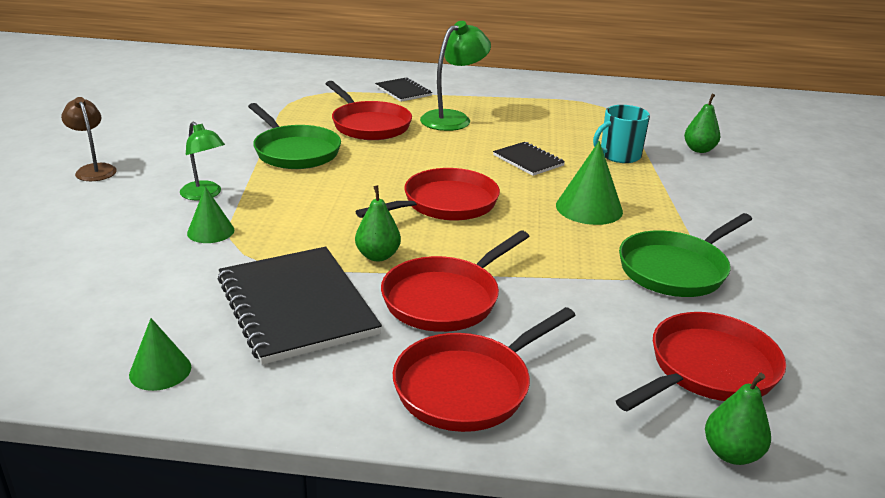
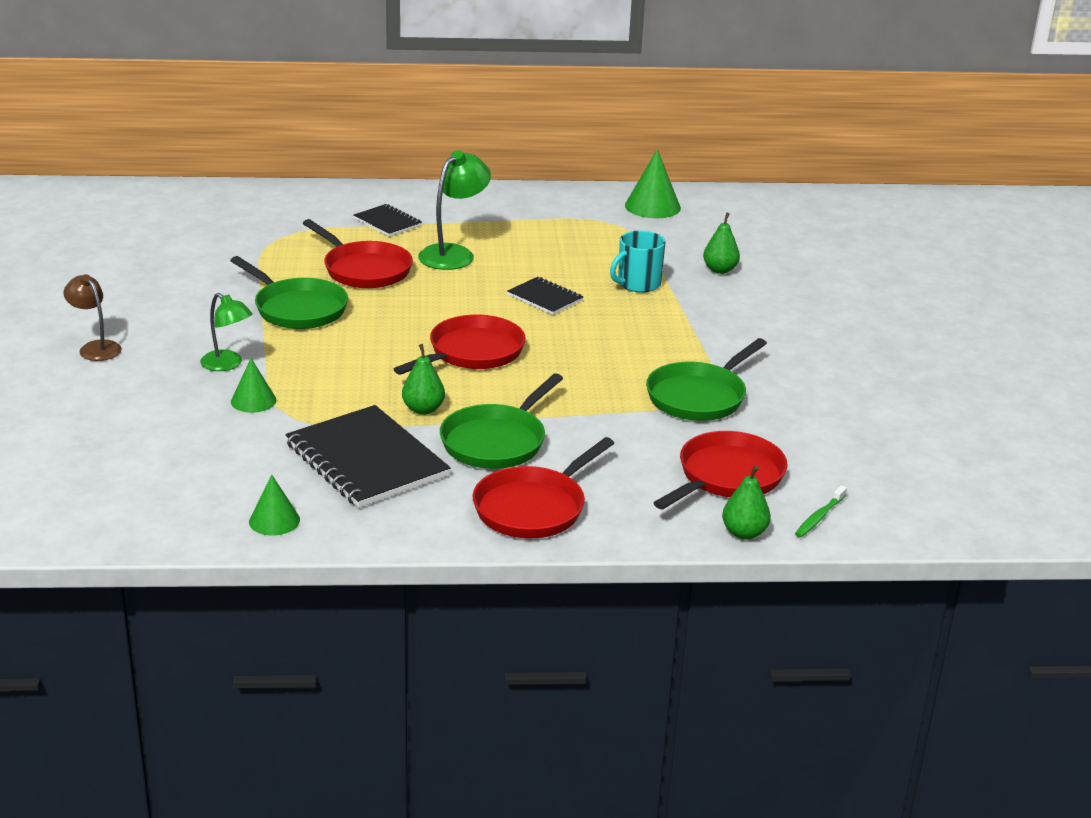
camera: 10 degrees left, 0 degrees up
(446, 298) = (497, 441): red pan -> green pan
(589, 208) = (613, 345): green cone -> green cone (652, 206)
(830, 440) = (819, 517): none -> green toothbrush

